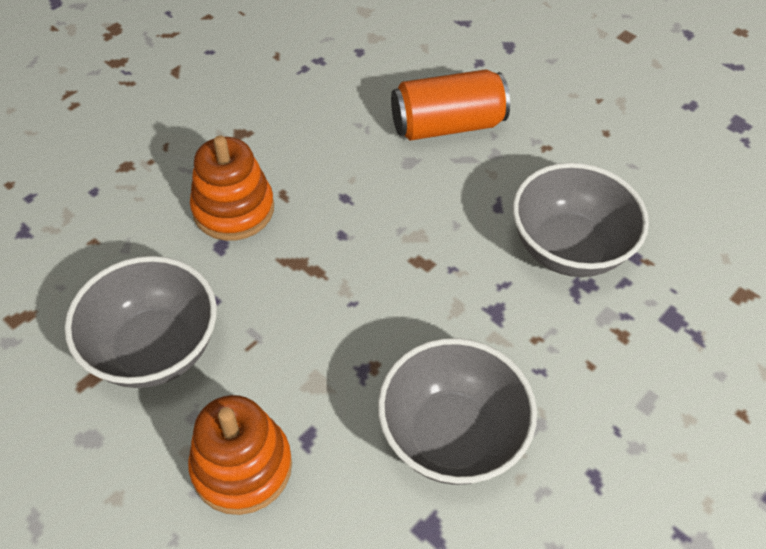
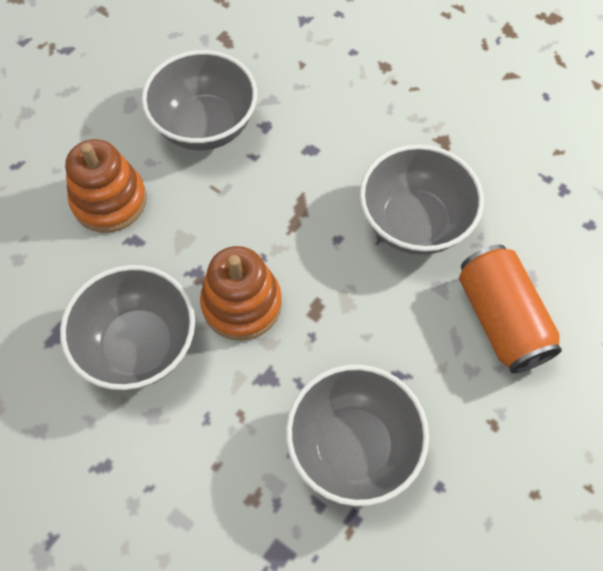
camera: 85 degrees right, 10 degrees up
(233, 209) = (351, 151): orange stacking toy -> orange stacking toy (241, 304)
(334, 170) = (414, 223): none -> grey bowl

